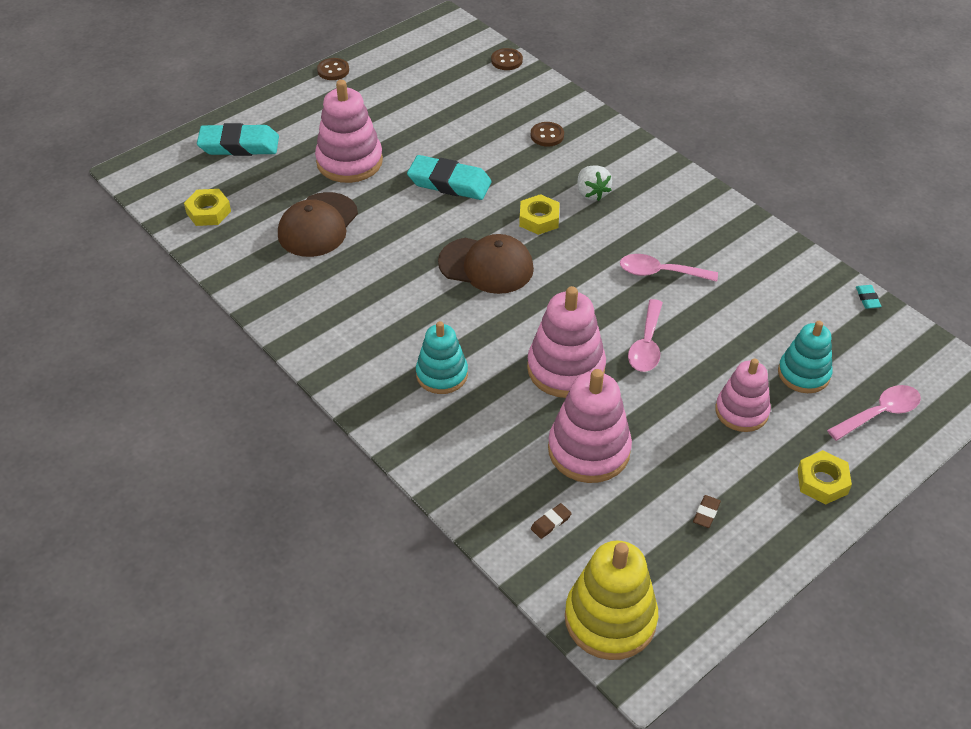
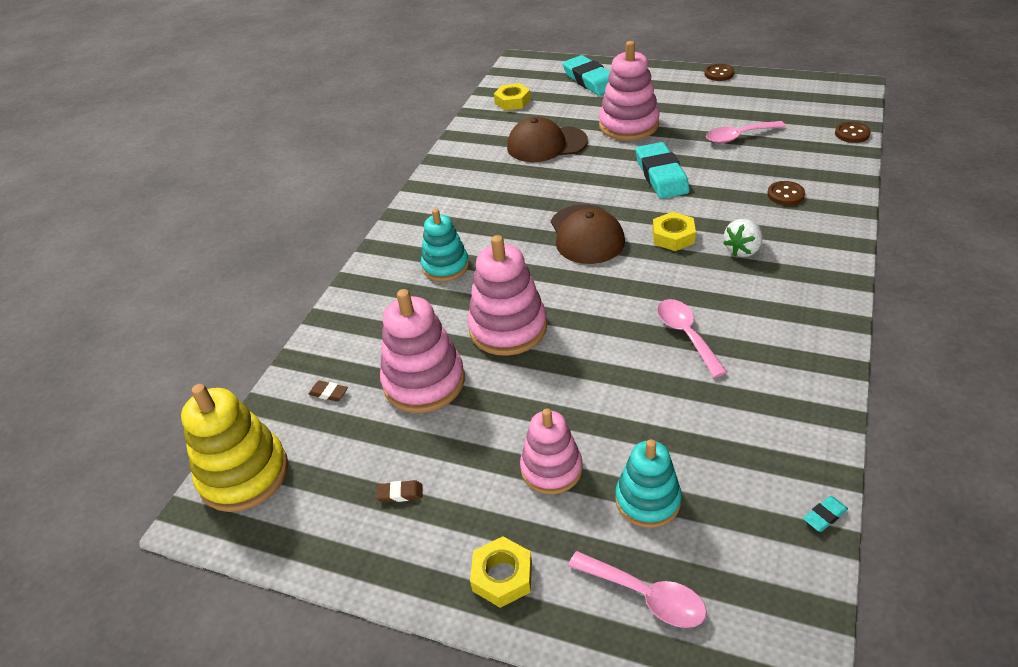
camera: 65 degrees right, 5 degrees down
(646, 344) = (582, 365): pink spoon -> pink spoon (739, 136)

